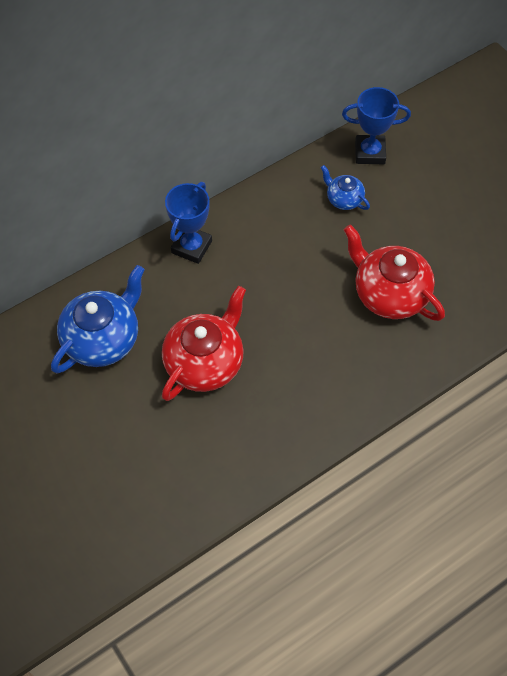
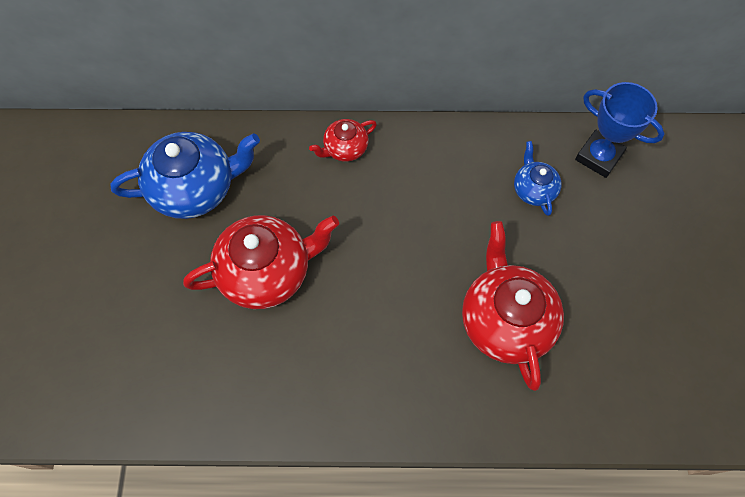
camera: 35 degrees right, 5 degrees up
(191, 247) = (345, 148): blue trophy -> red teapot

